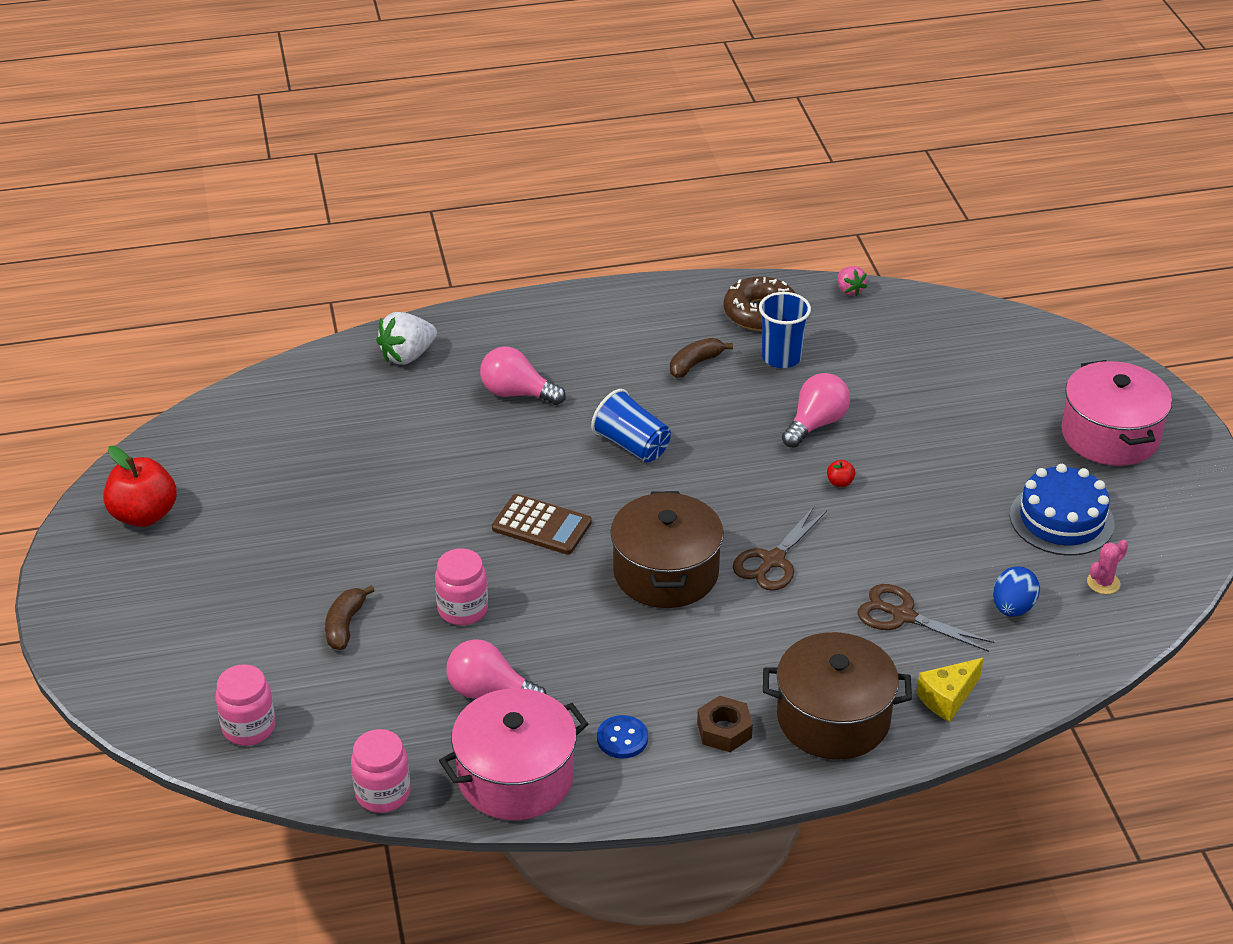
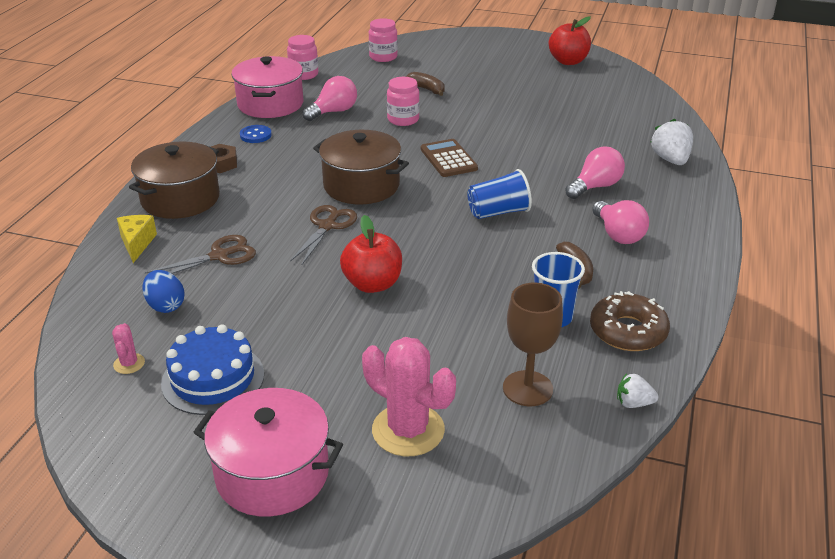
camera: 120 degrees right, 5 degrees down
(541, 525) = (448, 159): brown calculator -> brown calculator turned 105 degrees clockwise
(773, 560) = (327, 226): brown scissors -> brown scissors turned 45 degrees clockwise
(816, 424) = (450, 300): pink light bulb -> pink light bulb (618, 235)
(840, 482) = (372, 284): red apple -> red apple, size x2.46
(849, 290) = (633, 403): pink strawberry -> white strawberry
(887, 344) = (527, 388): none -> brown goblet
(996, 387) = (408, 430): none -> pink cactus

